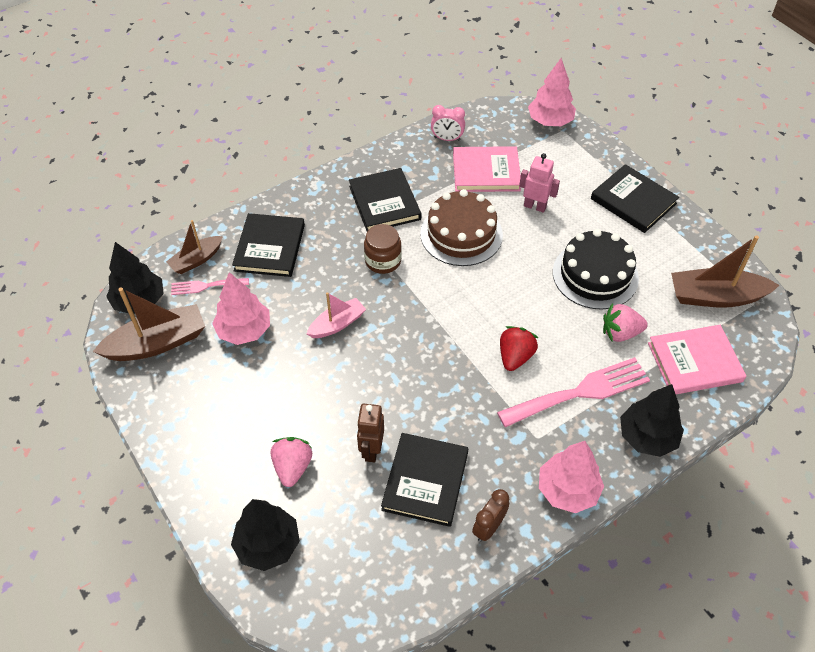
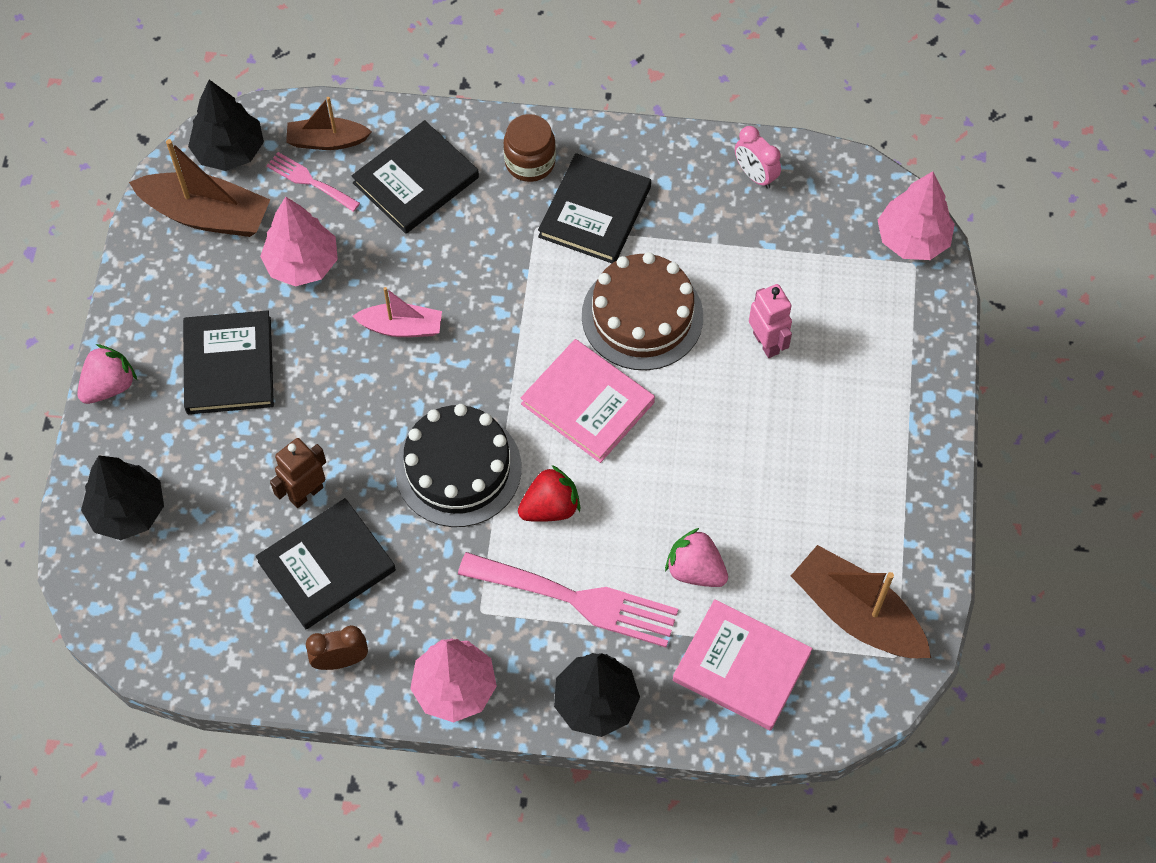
camera: 40 degrees right, 10 degrees up
(292, 467) = (217, 452): pink strawberry -> pink strawberry (109, 386)
(383, 261) = (521, 286): brown jar -> brown jar (530, 162)
(486, 172) = (756, 255): pink book -> pink book (587, 403)
(595, 275) = (743, 481): black cake -> black cake (458, 468)
(633, 201) = (896, 423): black book -> black book (229, 365)

